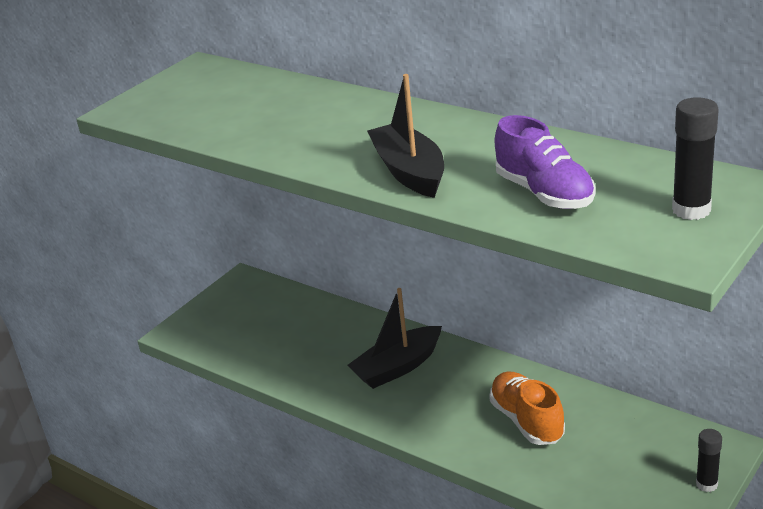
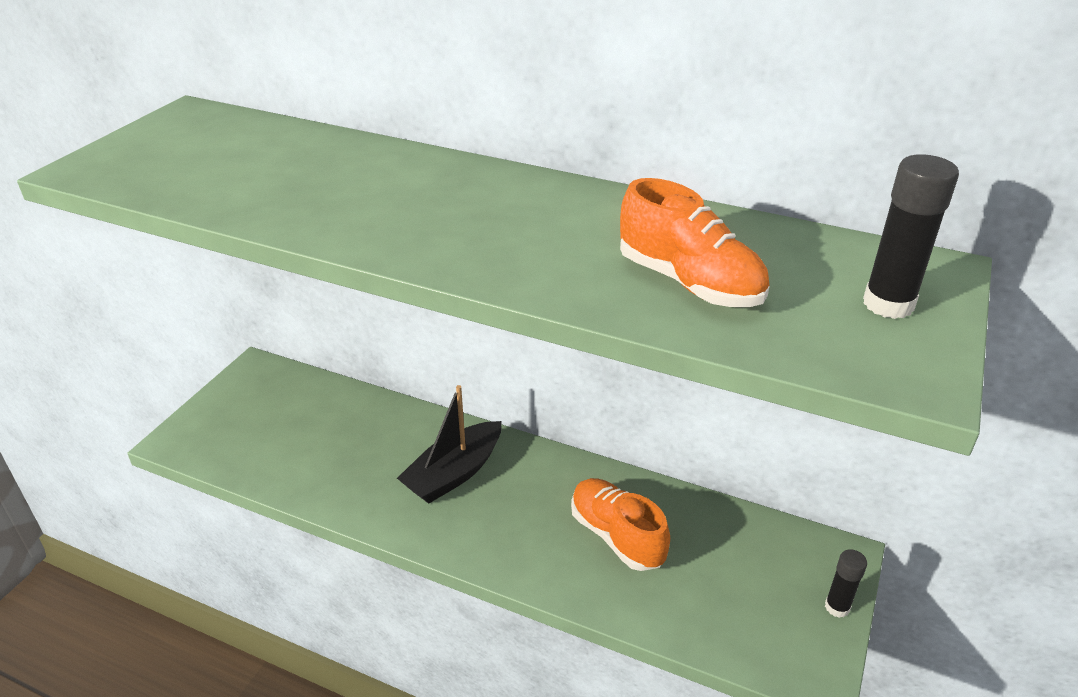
camera: 15 degrees left, 5 degrees up
(409, 172) = (499, 254): black boat -> none
(544, 193) = (689, 283): purple shoe -> orange shoe

